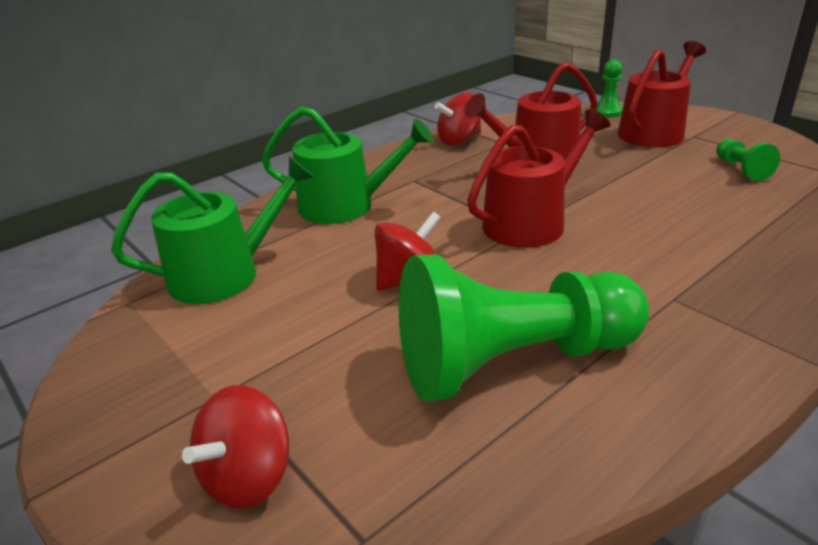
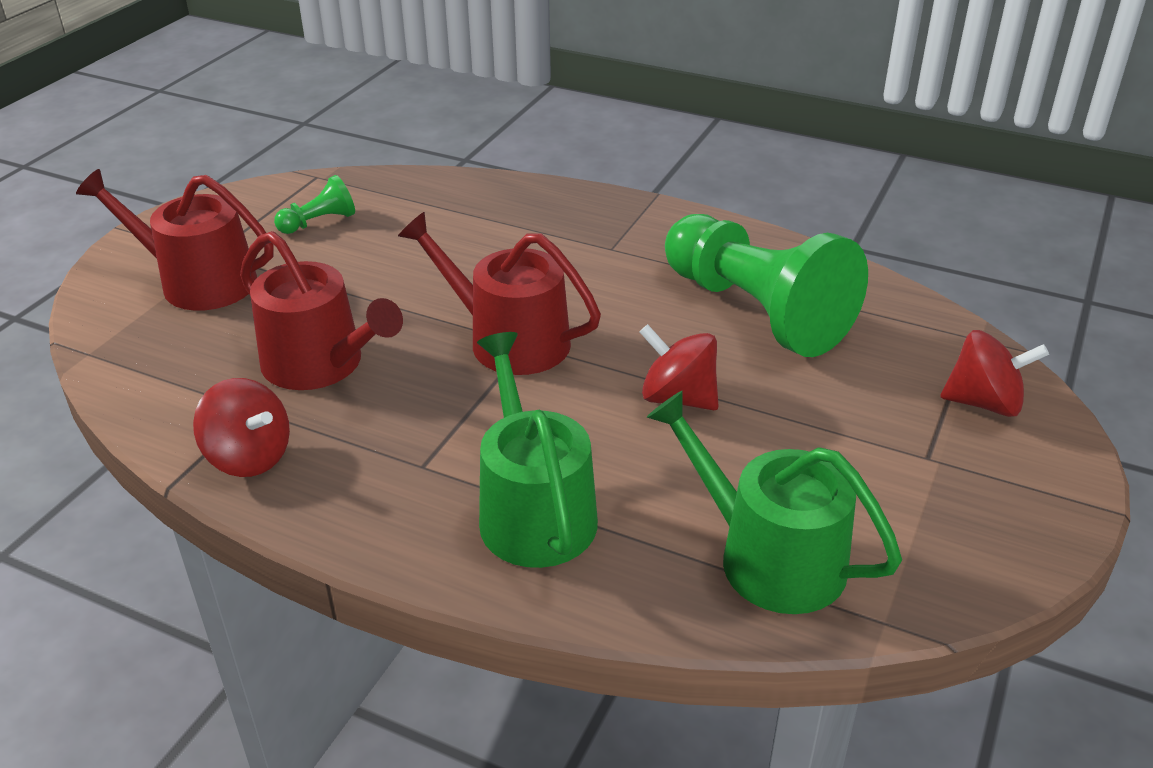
camera: 115 degrees left, 5 degrees up
(607, 112) = (111, 327): green pawn -> none

